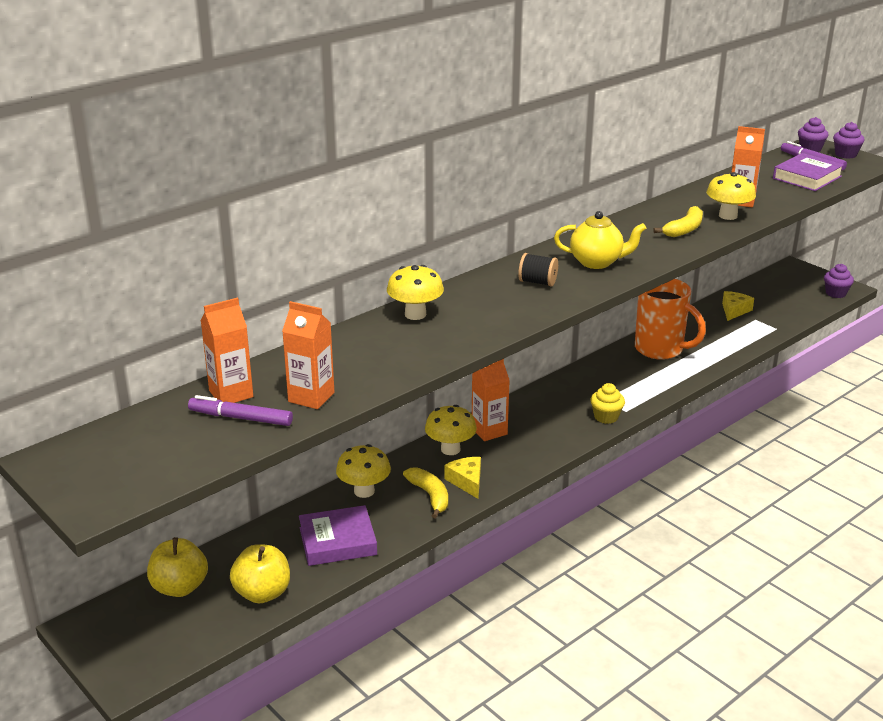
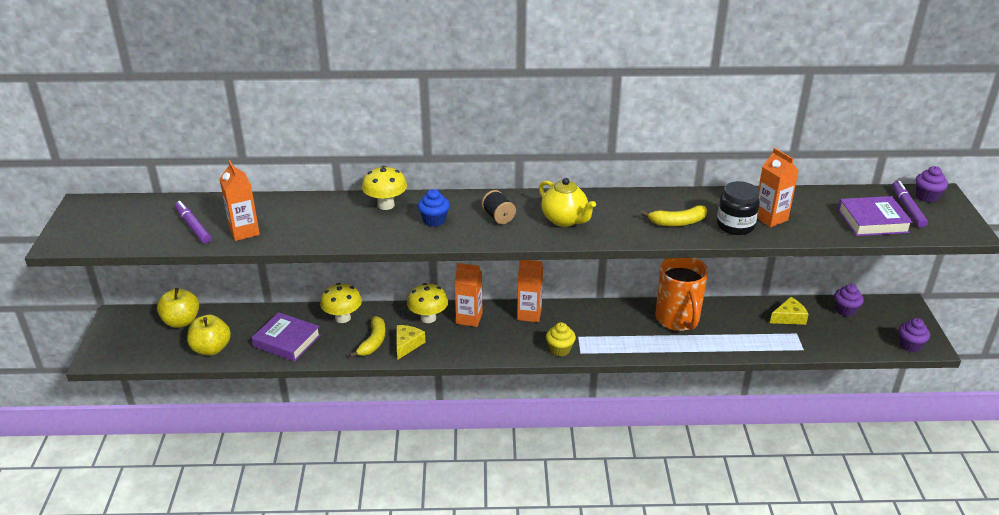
camera: 40 degrees right, 5 degrees up
(231, 394) = (212, 209): orange carton -> orange carton (529, 314)
(486, 308) = (434, 220): none -> blue cupcake
(728, 216) = (735, 226): yellow mushroom -> black jar
(845, 154) = (954, 214): purple cupcake -> purple cupcake (845, 310)

